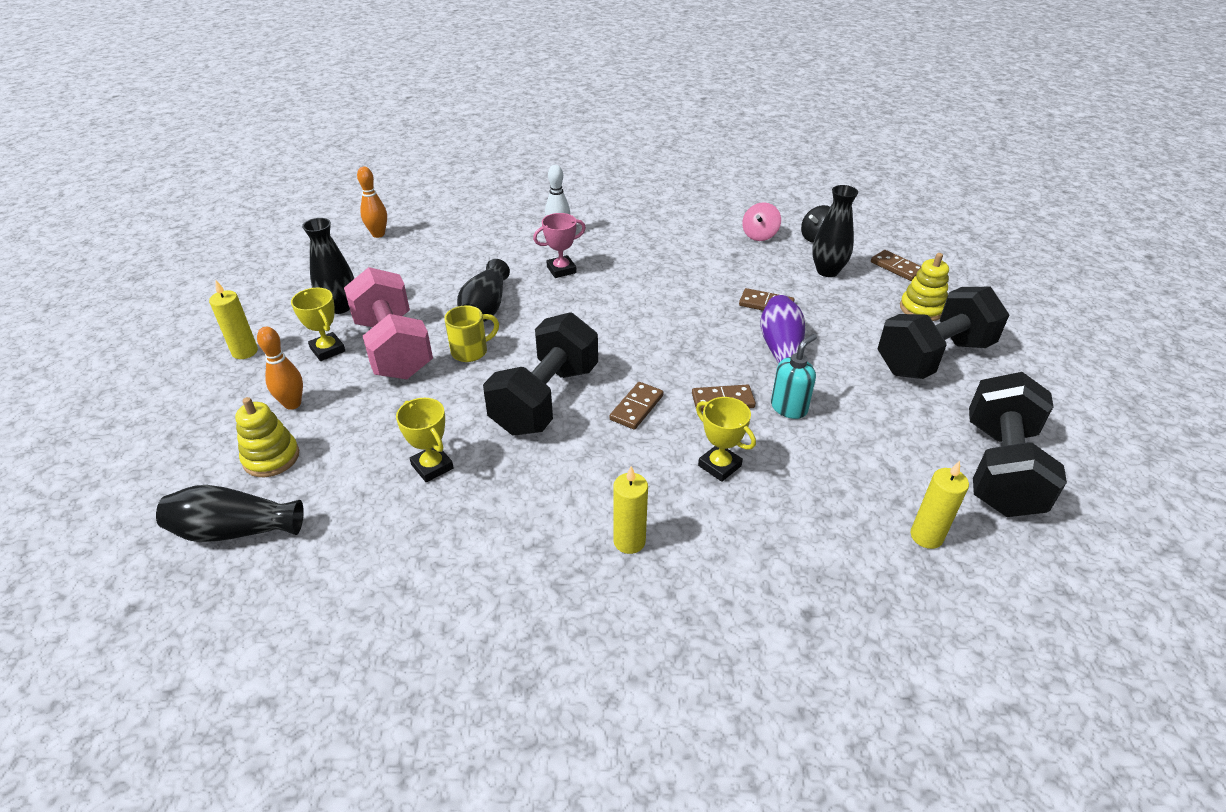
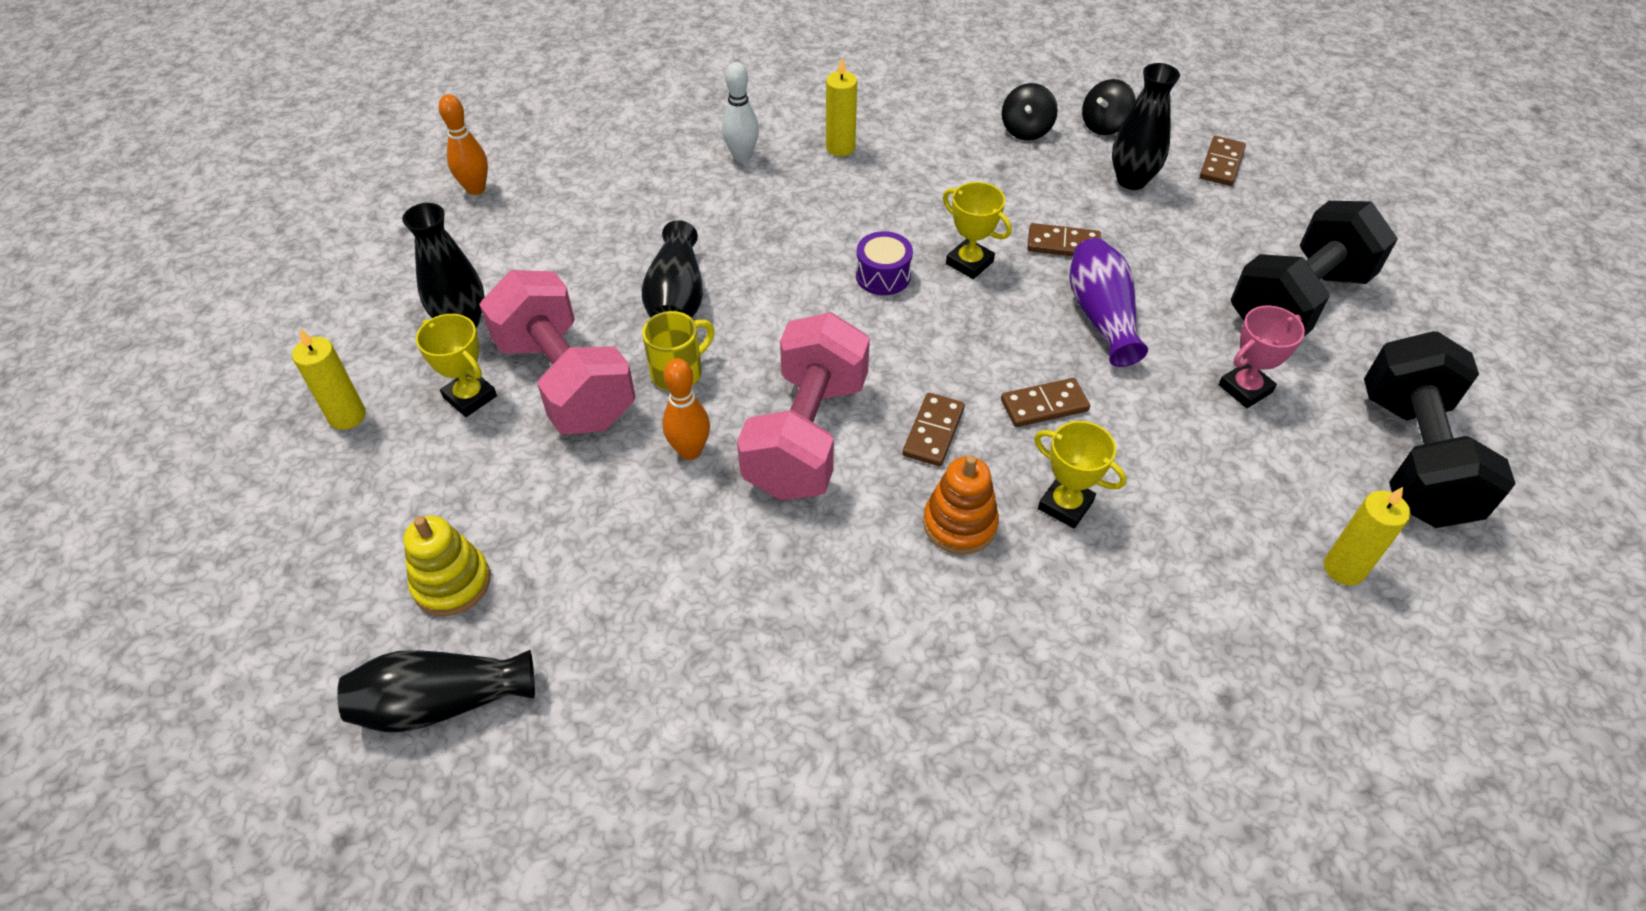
camera: 10 degrees left, 10 degrees up
(292, 404) = (451, 492): orange bowling pin -> orange bowling pin (690, 451)
(432, 466) = (684, 563): yellow trophy -> yellow trophy (969, 263)
(545, 399) = (807, 435): black dumbbell -> pink dumbbell
(561, 270) = (765, 220): pink trophy -> pink trophy (1245, 389)
(629, 541) = (979, 634): yellow candle -> yellow candle (840, 147)
(631, 310) = (883, 276): none -> purple drum
(637, 467) = (959, 524): none -> orange stacking toy
(759, 235) = (1026, 130): pink spinning top -> black spinning top
(789, 408) = (1132, 404): turquoise soap dispenser -> none
(896, 267) = (1221, 164): brown domino -> brown domino turned 75 degrees clockwise
(921, 309) = (1267, 227): yellow stacking toy -> none

